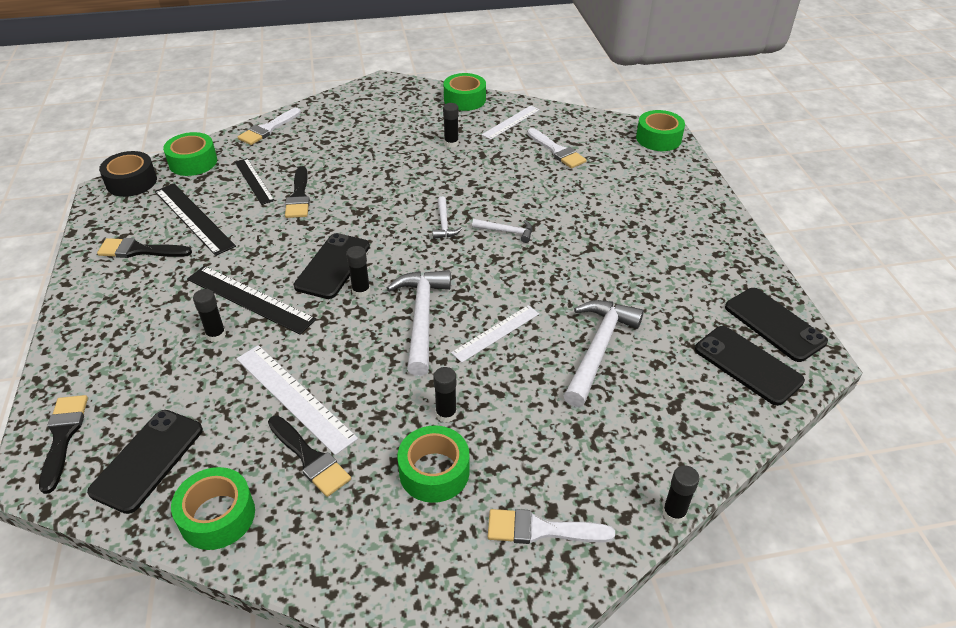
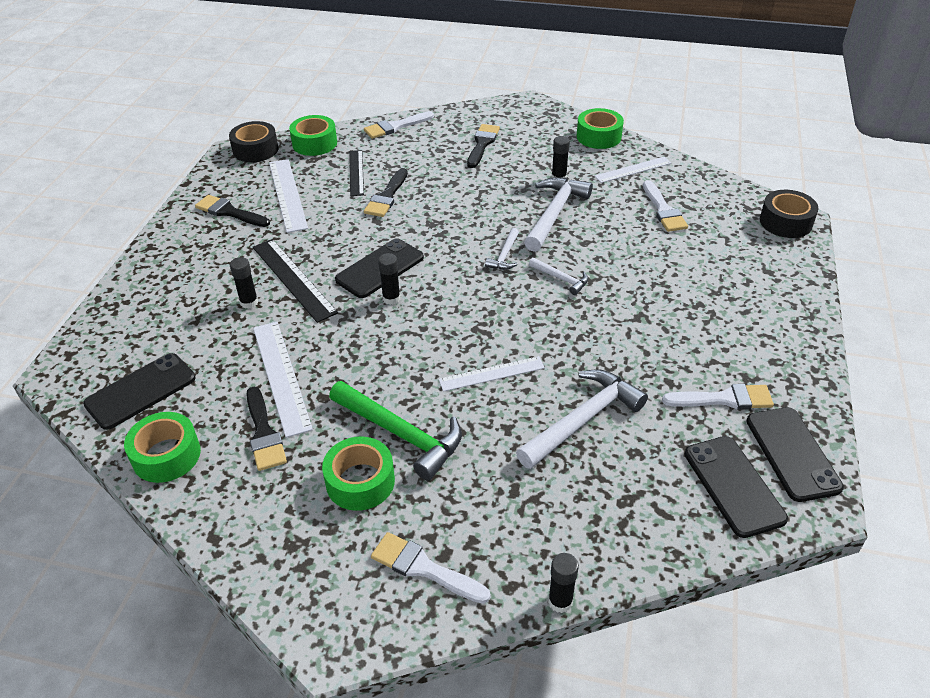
camera: 25 degrees right, 0 degrees up
(63, 436) = (91, 351): black brush -> black brush (482, 144)
(194, 218) = (288, 194): black ruler -> white ruler
(421, 318) = (431, 339): white hammer -> white hammer (554, 214)
(446, 414) = (401, 434): black glue stick -> green hammer
(658, 138) = (785, 222): green tape -> black tape
(698, 296) = (724, 399): none -> white brush

